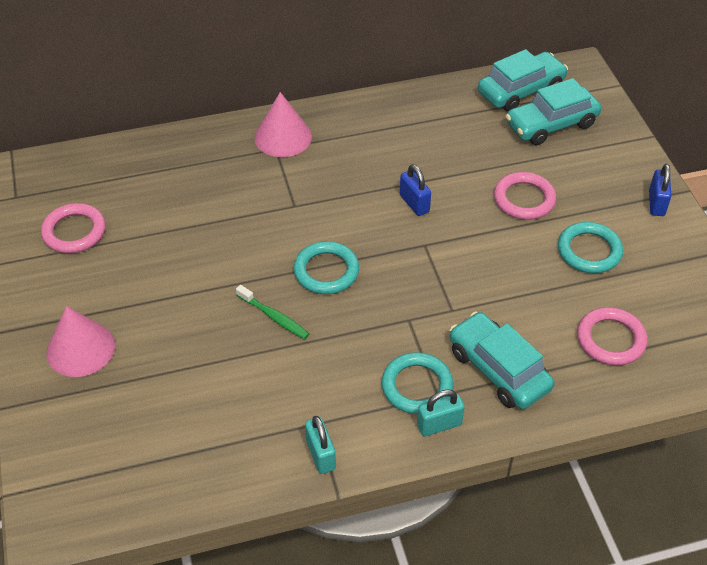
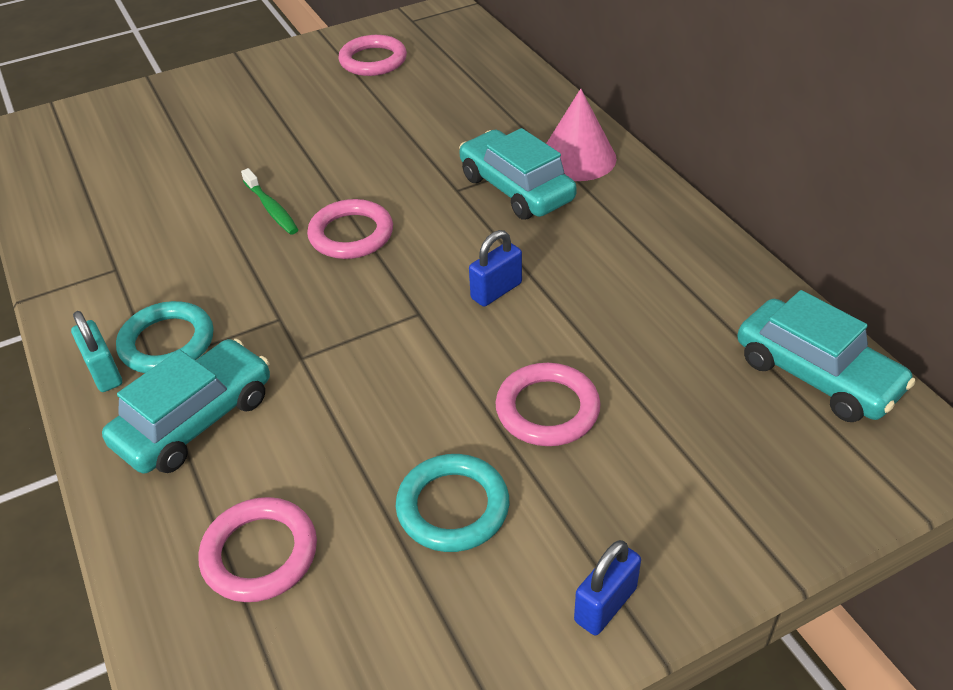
camera: 80 degrees right, 5 degrees down
(80, 349) = (218, 99): pink cone -> none
(274, 317) = (271, 208): green toothbrush -> green toothbrush turned 60 degrees counterclockwise
(320, 455) = (70, 279): turquoise padlock -> none
(326, 271) = (351, 234): turquoise ring -> pink ring
(551, 124) = (749, 425): turquoise car -> turquoise car (516, 188)
(656, 203) = (605, 604): blue padlock -> blue padlock turned 45 degrees counterclockwise

